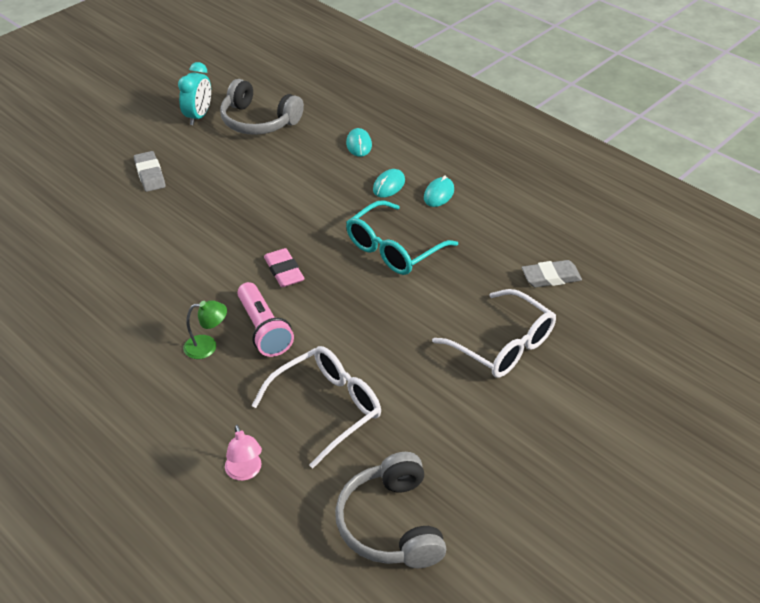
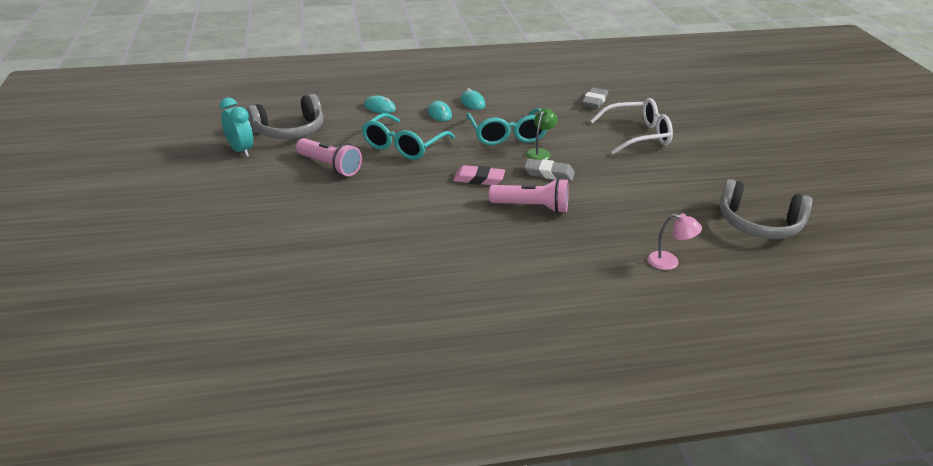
camera: 55 degrees left, 10 degrees down
(150, 174) = (281, 194): grey eraser -> grey eraser (549, 173)
(207, 346) = (524, 235): green lamp -> green lamp (540, 152)
(219, 174) = (330, 166): none -> pink flashlight
(299, 196) = (403, 146): none -> turquoise glasses
(327, 407) = (636, 210): white glasses -> none

